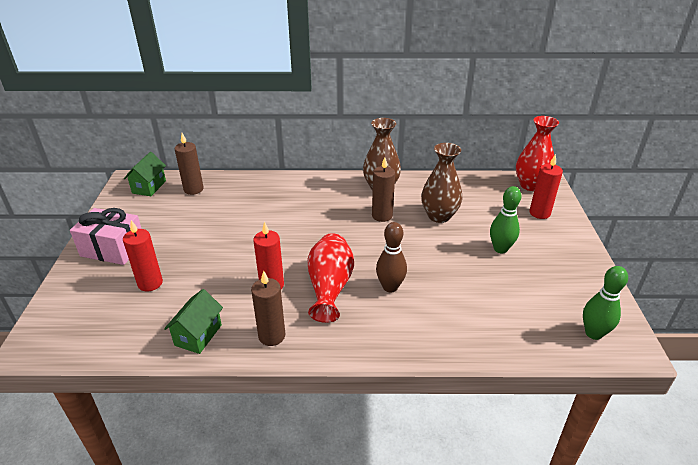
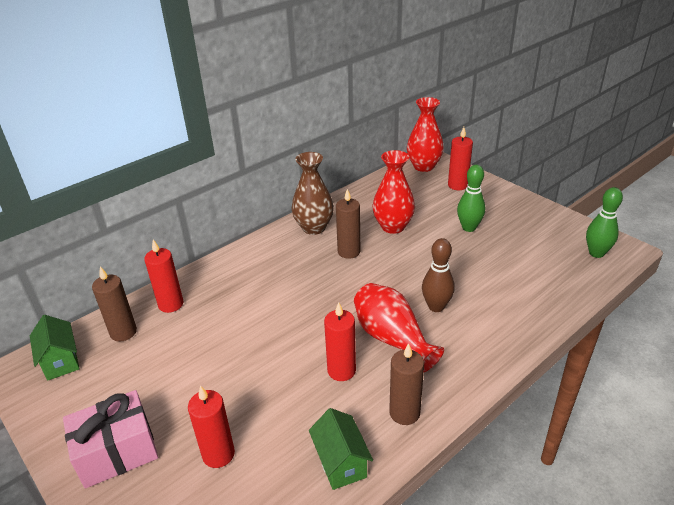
camera: 40 degrees left, 0 degrees up
(235, 188) = (171, 304): none -> red candle
(439, 216) = (393, 226): brown vase -> red vase

